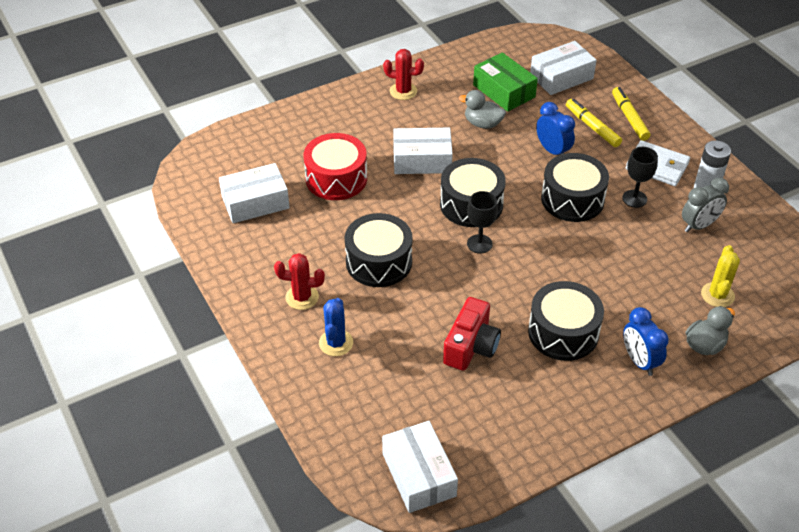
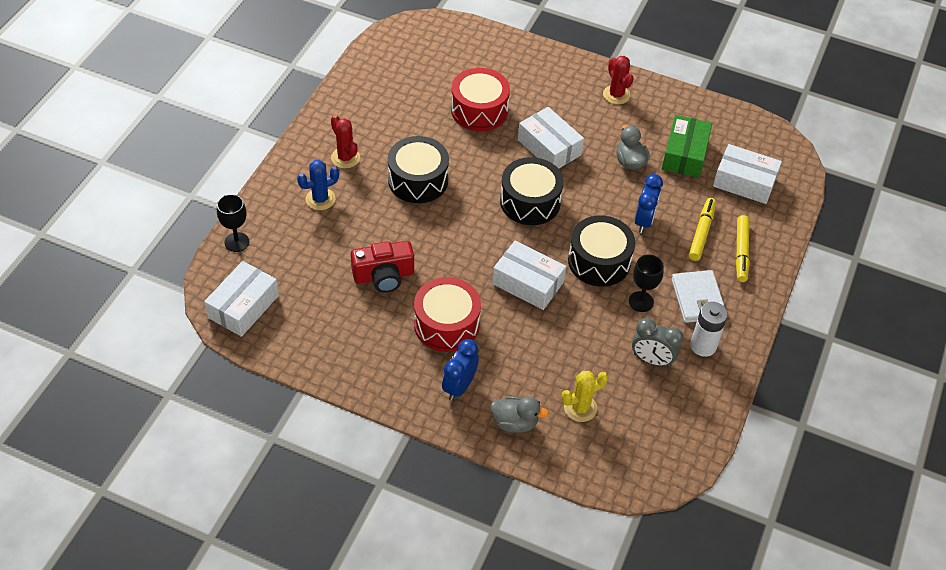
camera: 50 degrees right, 5 degrees up
(255, 202) = (411, 81): white box -> white box (528, 283)
(479, 244) = (492, 228): black goblet -> black goblet (237, 242)
(563, 332) = (446, 324): black drum -> red drum
(629, 118) = (741, 252): yellow marker -> yellow marker turned 150 degrees clockwise

